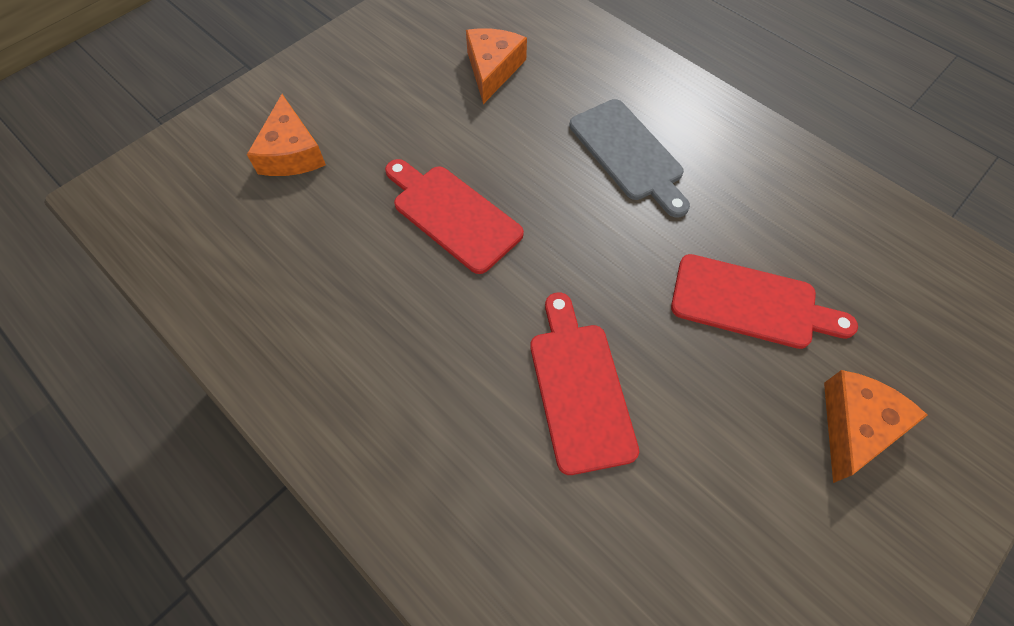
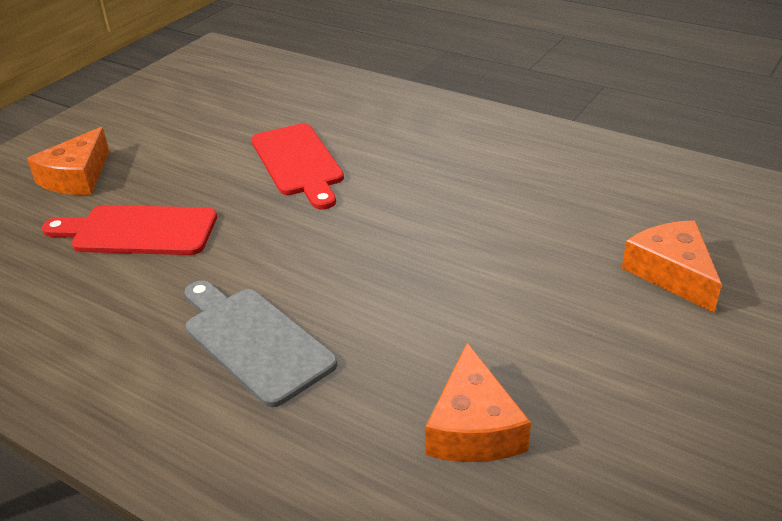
camera: 170 degrees right, 25 degrees down
(452, 215) = (451, 248): red cutting board -> none

